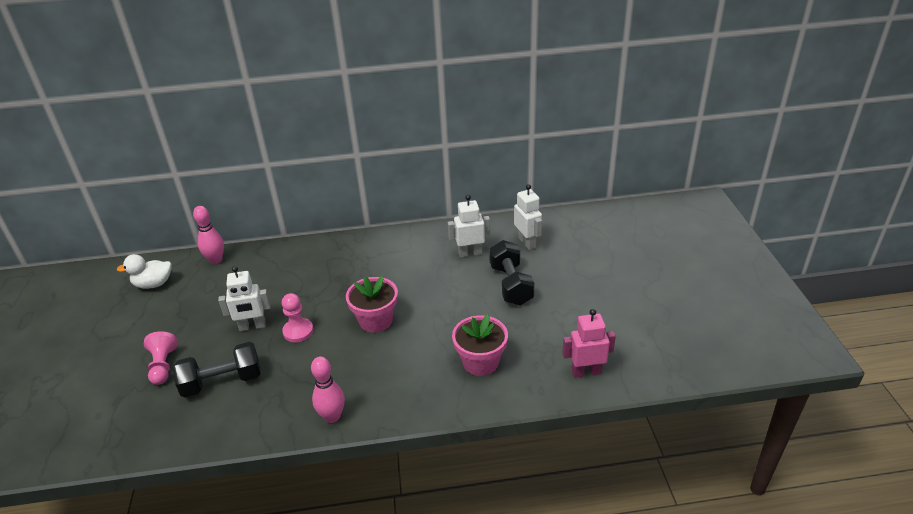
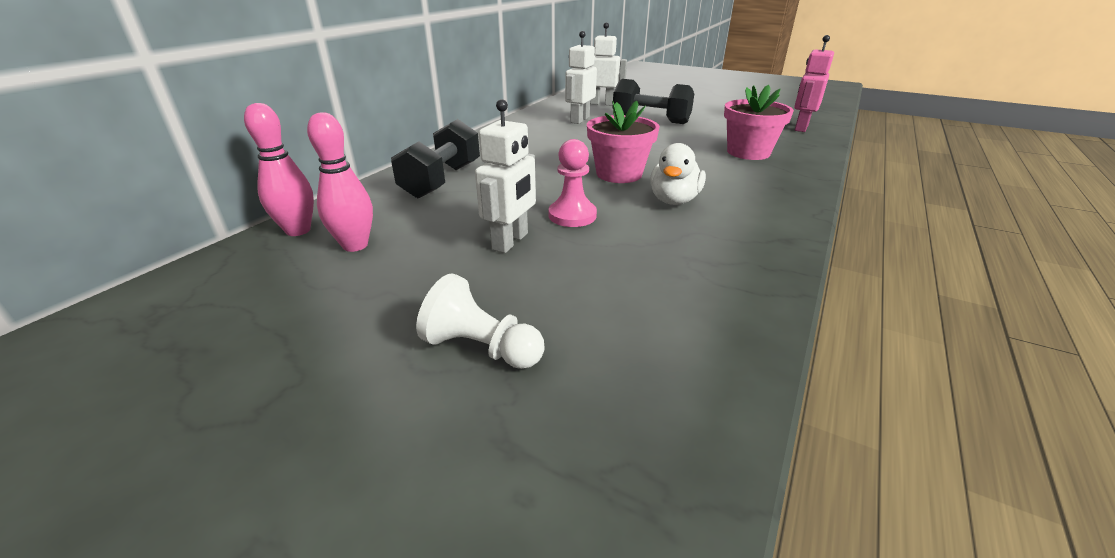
camera: 55 degrees left, 5 degrees down
(153, 284) = (223, 300): white duck -> white duck (674, 200)
(163, 366) = (481, 348): pink pawn -> white pawn
(222, 381) = (606, 296): black dumbbell -> black dumbbell (442, 180)
(332, 416) = (771, 235): pink bowling pin -> pink bowling pin (355, 245)

